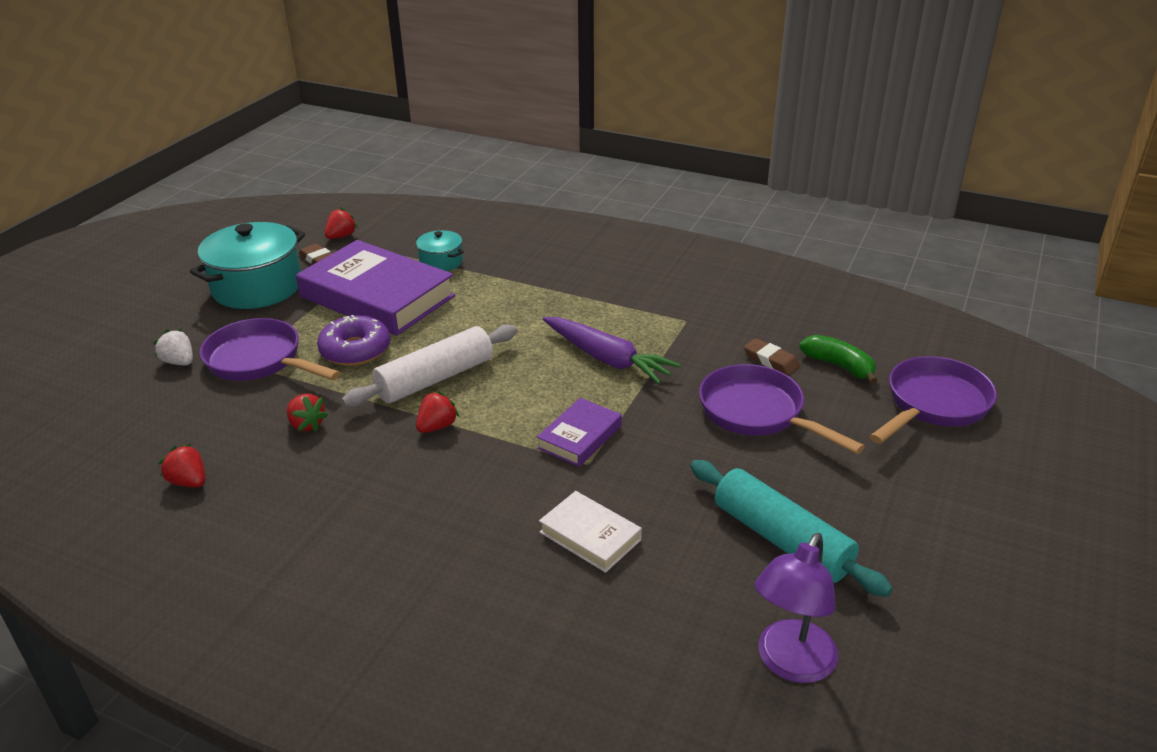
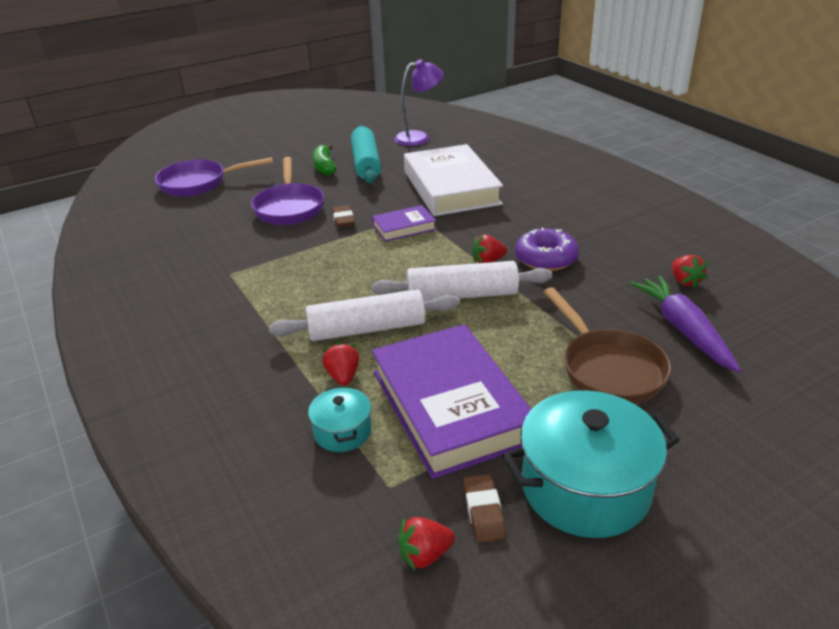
camera: 145 degrees left, 0 degrees up
(179, 362) = (695, 398): white strawberry -> none
(259, 361) = (608, 368): purple pan -> brown pan
(306, 425) = (583, 293): red strawberry -> red strawberry (343, 376)
(355, 350) = (511, 346): purple donut -> purple donut (546, 258)
(495, 321) = (366, 329): none -> white rolling pin
(590, 536) = (451, 187): white book -> white book, size x2.09
(607, 359) = (324, 266): purple carrot -> purple carrot (683, 329)
(771, 360) = (229, 229): brown eraser -> brown eraser (343, 219)
(839, 366) = (201, 214): green banana -> green banana (324, 167)

